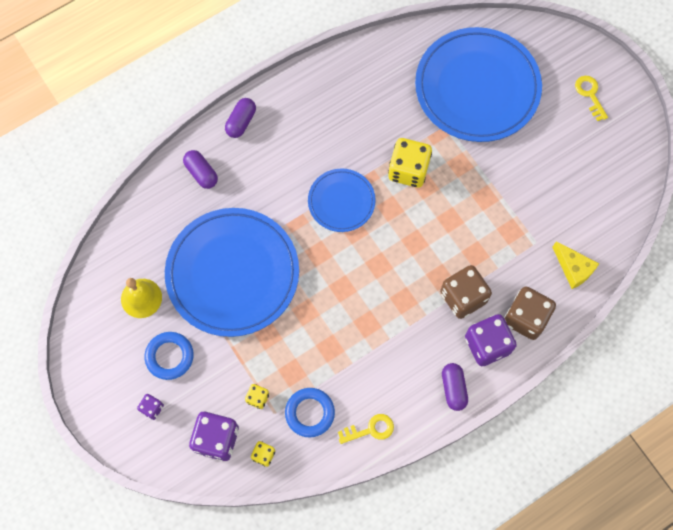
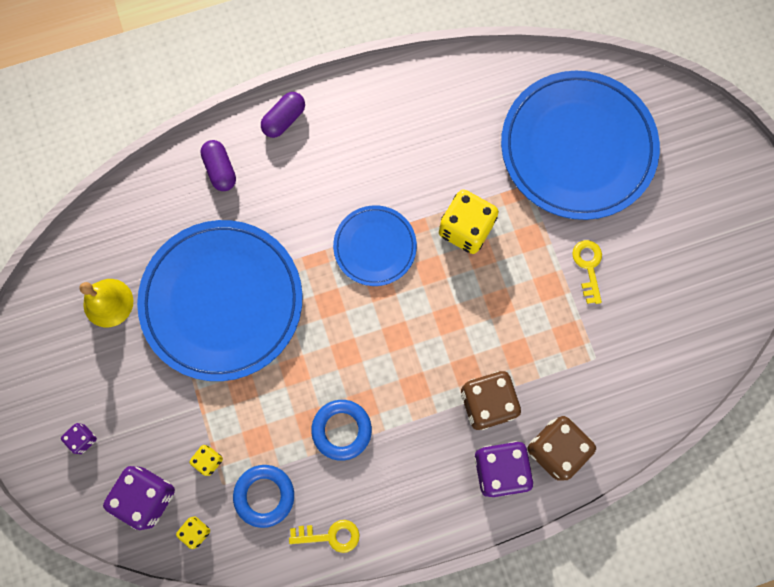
camera: 15 degrees right, 5 degrees up
(169, 356) = (121, 382): blue ring -> blue ring (341, 430)
(453, 388) = (443, 513): purple capsule -> none
(573, 269) = (632, 403): yellow cheese -> none
(590, 95) = (713, 191): yellow key -> yellow key (588, 267)

